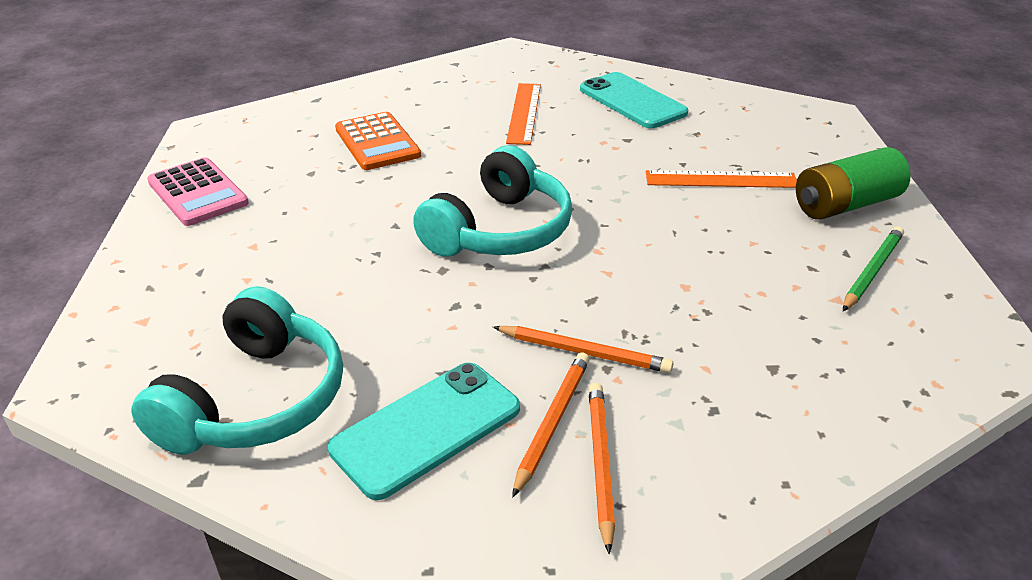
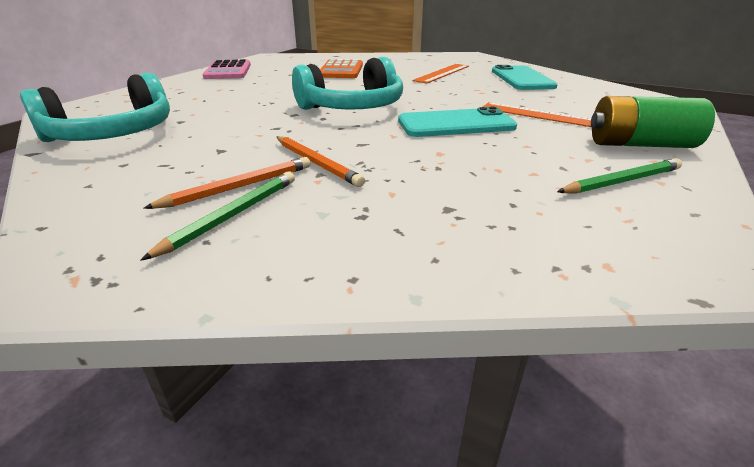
camera: 30 degrees right, 5 degrees down
(426, 428) = (166, 167): turquoise phone -> turquoise phone (456, 124)
(600, 463) = (232, 215): orange pencil -> green pencil

